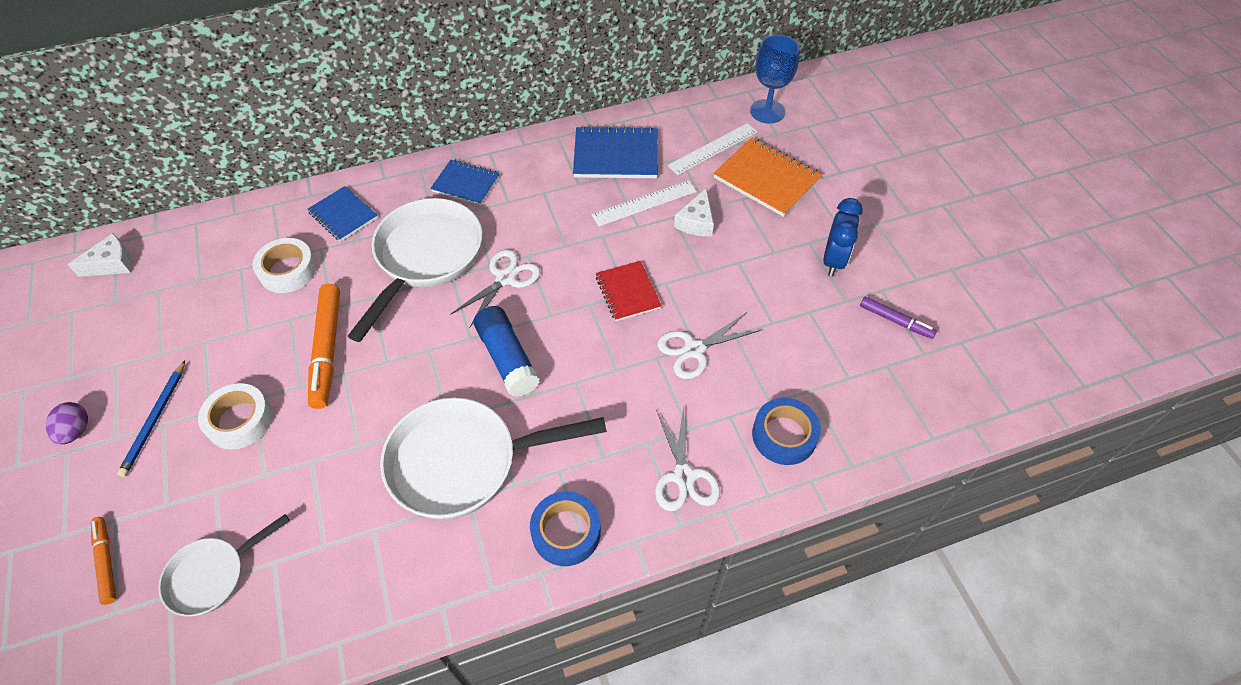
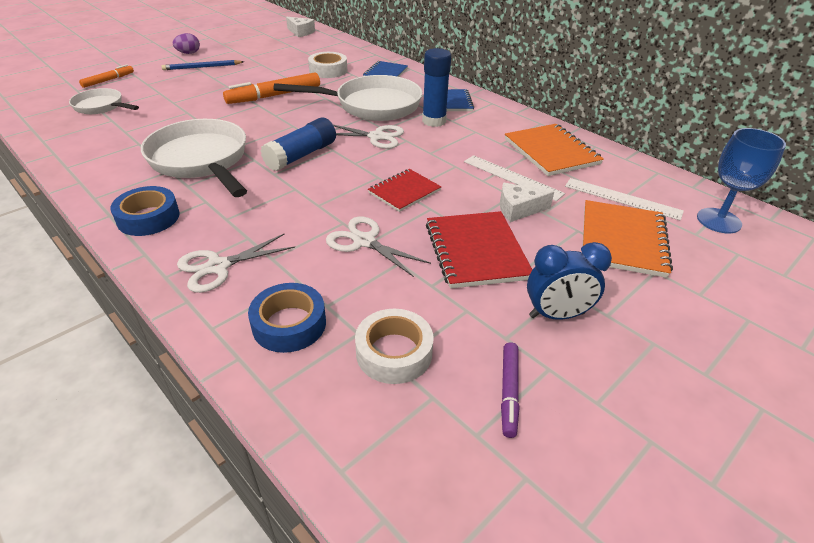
camera: 65 degrees right, 15 degrees down
(239, 420) = (210, 86): white tape -> white tape (394, 352)
(500, 217) = (434, 121): none -> blue glue stick
(616, 155) = (551, 152): blue notebook -> orange notebook
(741, 276) = (476, 251): none -> red notebook

